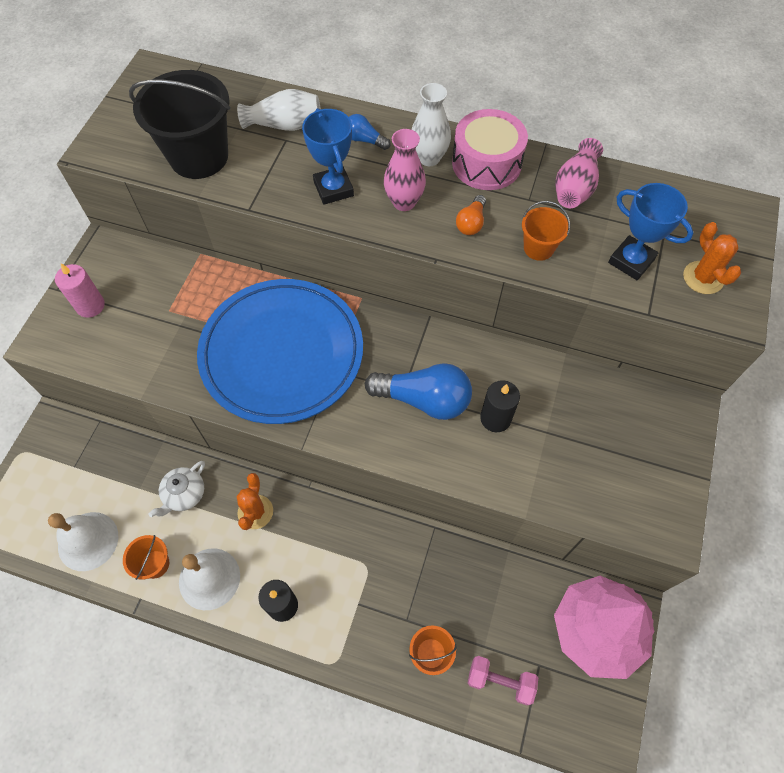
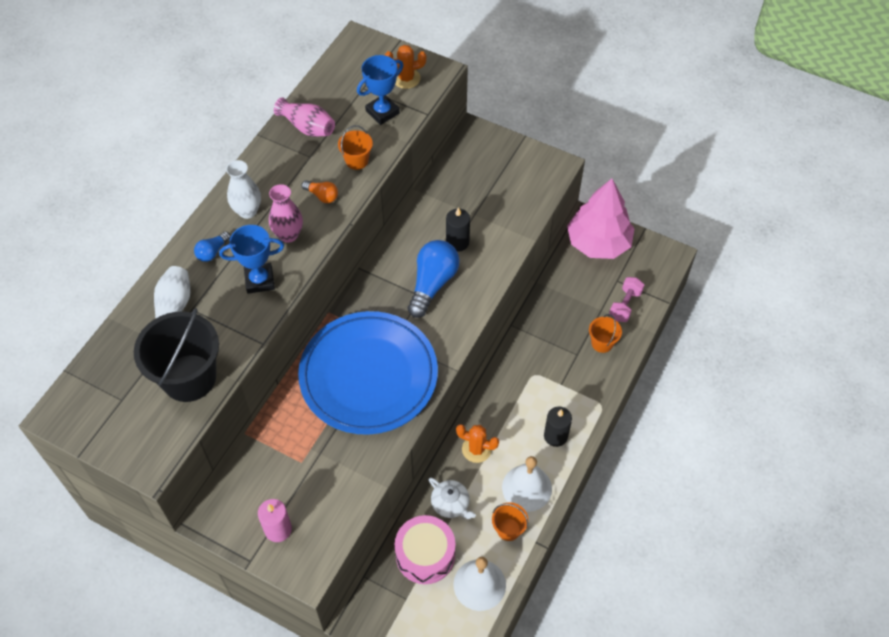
camera: 80 degrees left, 5 degrees down
(486, 163) = (266, 175): pink drum -> pink drum (425, 555)

